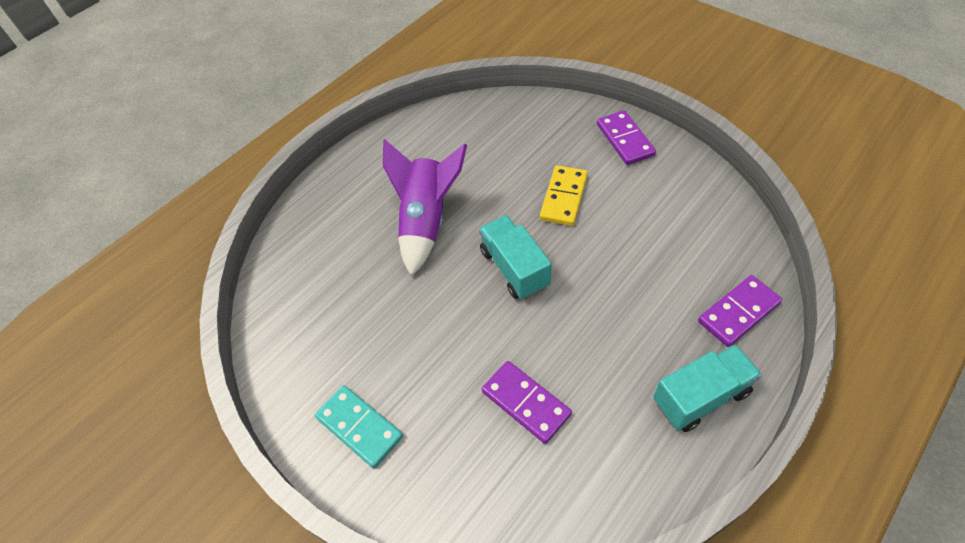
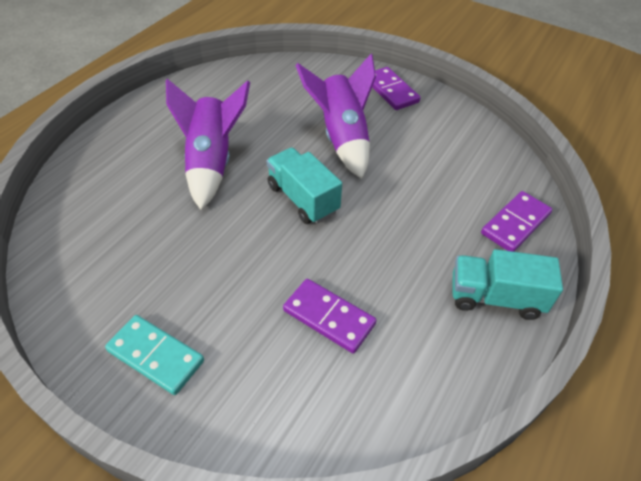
camera: 15 degrees left, 5 degrees down
(563, 197) = (342, 138): yellow domino -> purple rocket
(700, 396) = (495, 297): turquoise truck -> turquoise truck turned 135 degrees counterclockwise

